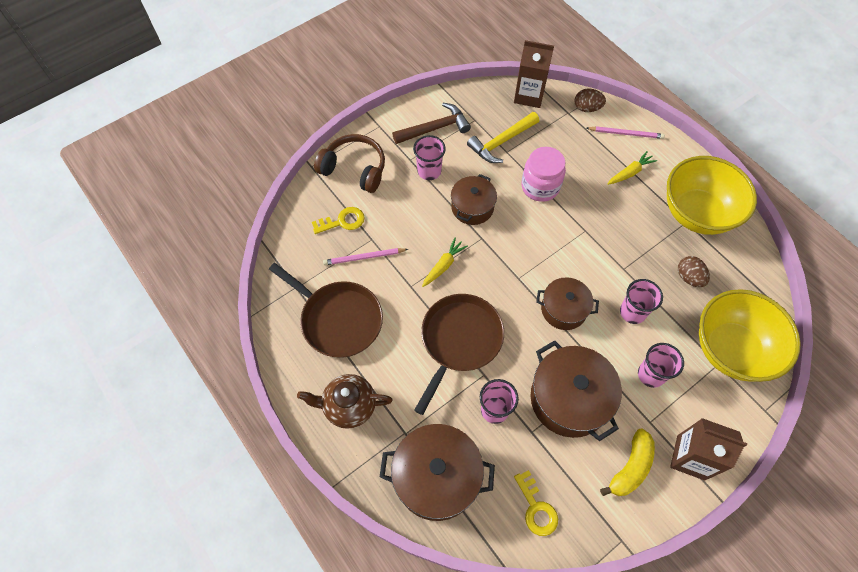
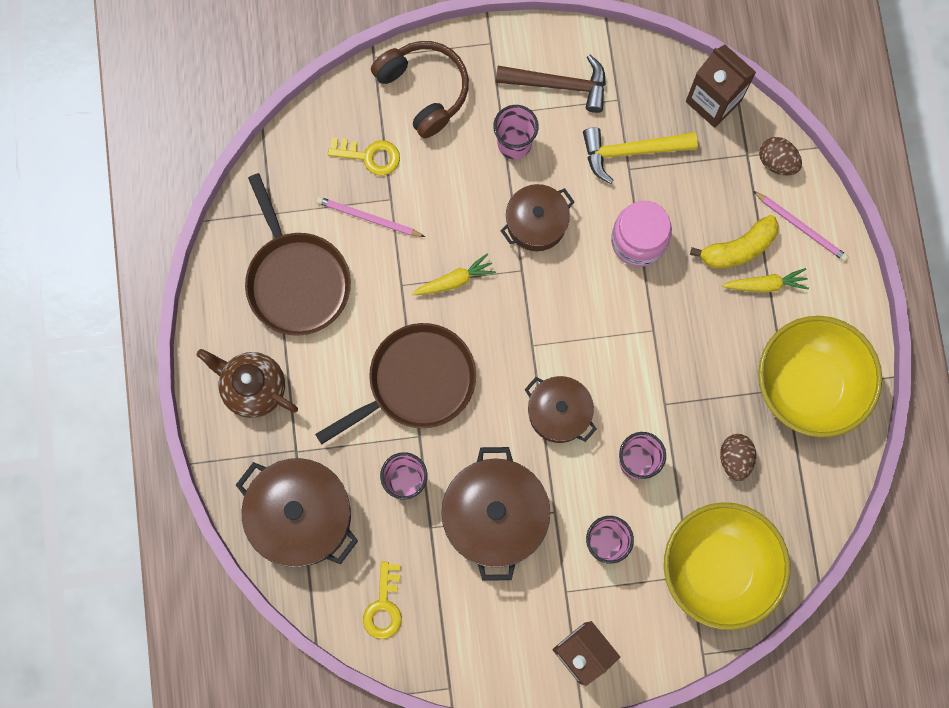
camera: 30 degrees right, 15 degrees up
(630, 467) = (510, 625): yellow banana -> yellow banana (738, 248)

